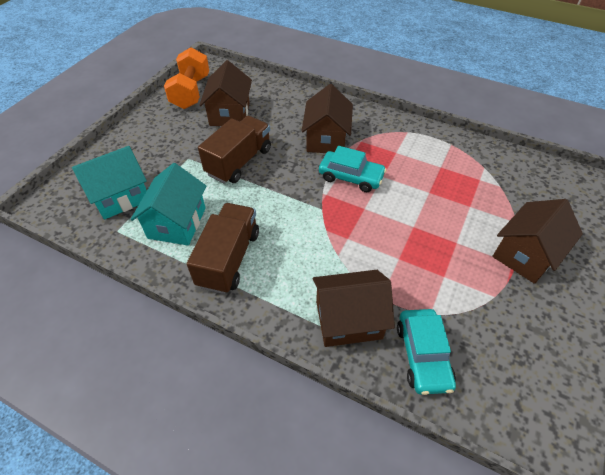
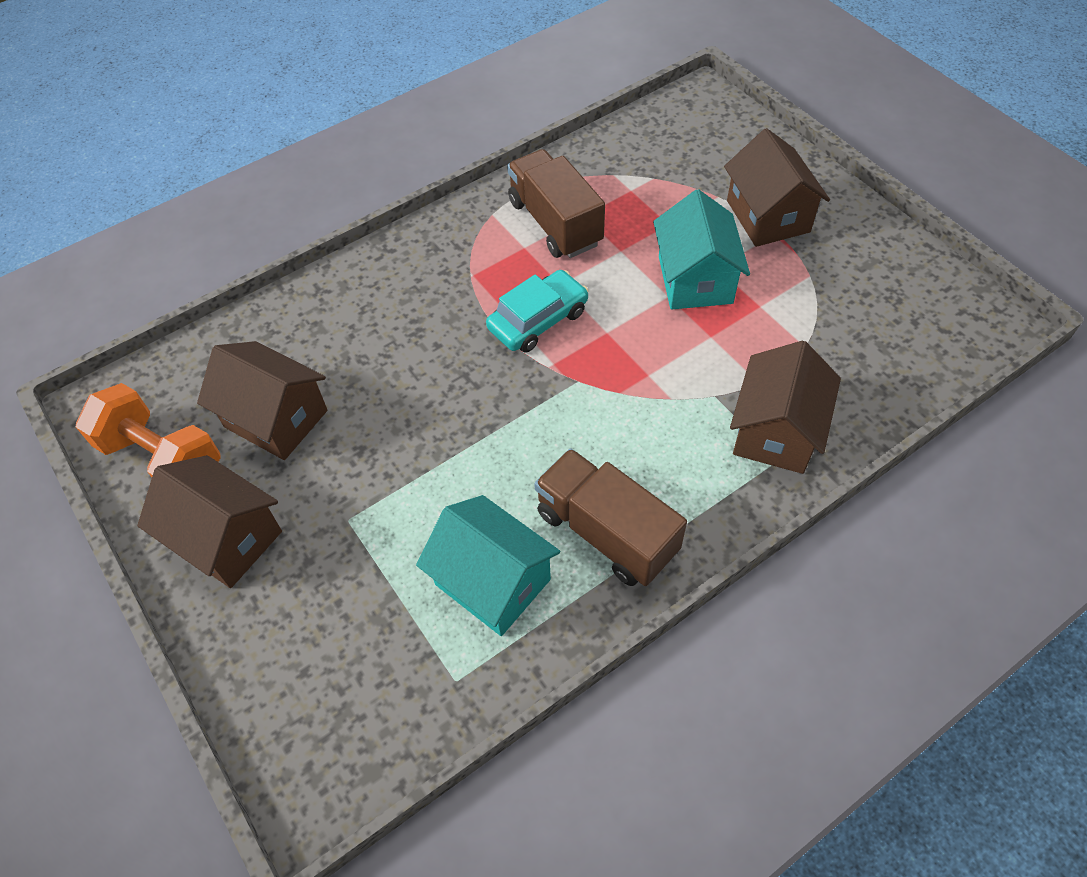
camera: 60 degrees left, 5 degrees up
(121, 197) = (375, 655): turquoise house -> turquoise house (695, 279)
(239, 162) = (409, 447): brown truck -> brown truck (555, 223)
(326, 139) = (439, 313): brown house -> brown house (226, 538)
(423, 355) = (855, 381): turquoise car -> none

